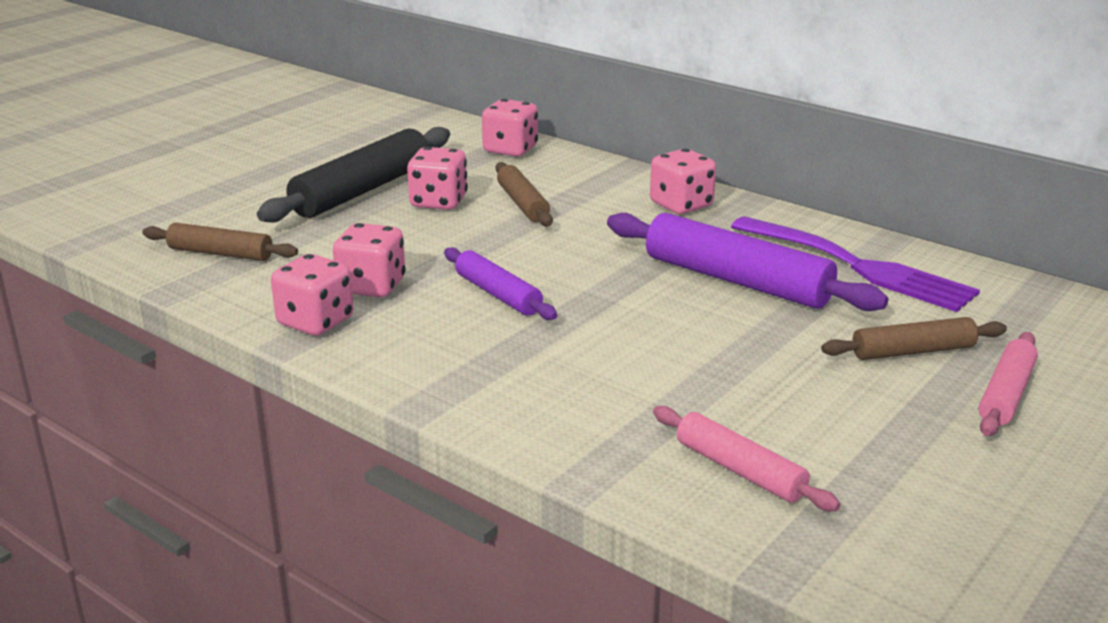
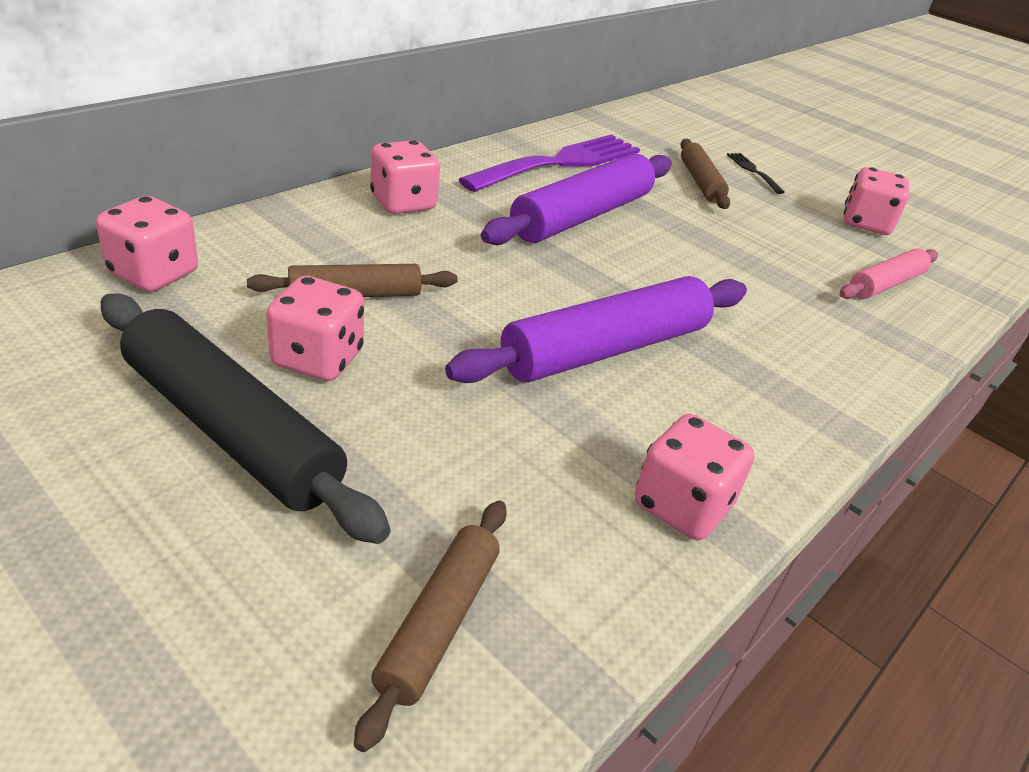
camera: 90 degrees left, 10 degrees up
(371, 286) = (580, 446): pink dice -> pink dice (865, 224)
(498, 294) = (605, 349): purple rolling pin -> purple rolling pin, size x1.75
(1006, 394) = (753, 171): pink rolling pin -> black fork

